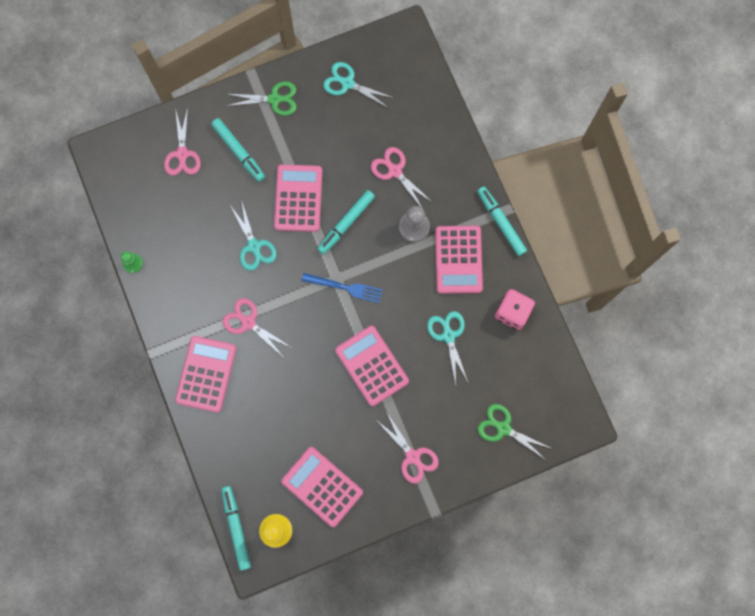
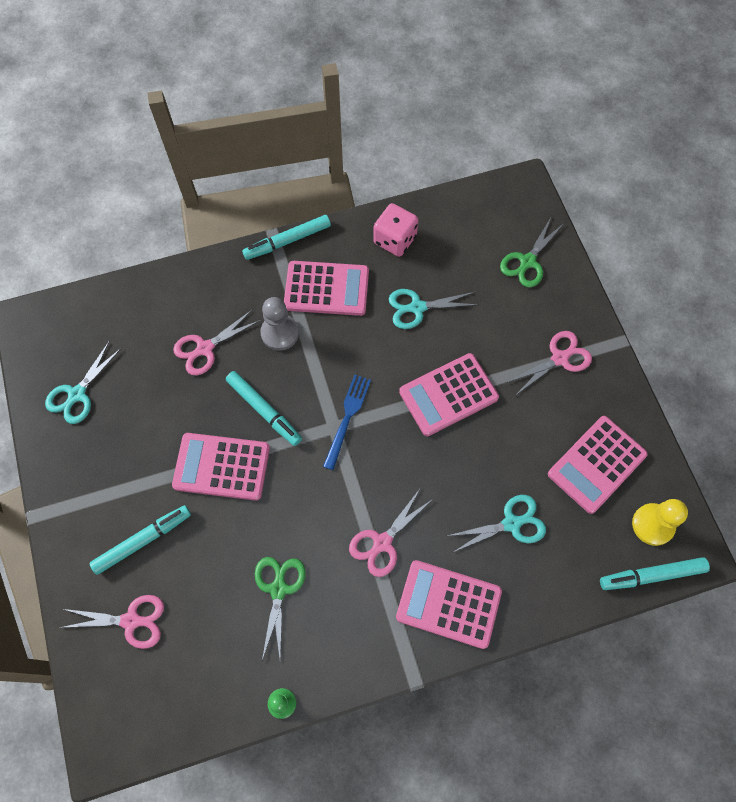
camera: 85 degrees left, 10 degrees down
(254, 246) = (279, 528): turquoise scissors -> turquoise scissors (511, 523)
(274, 99) = (78, 488): green scissors -> green scissors (278, 589)

